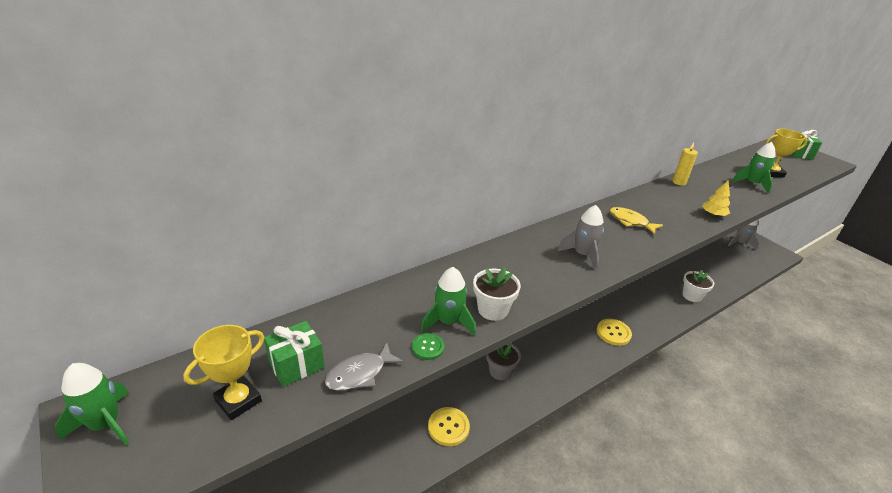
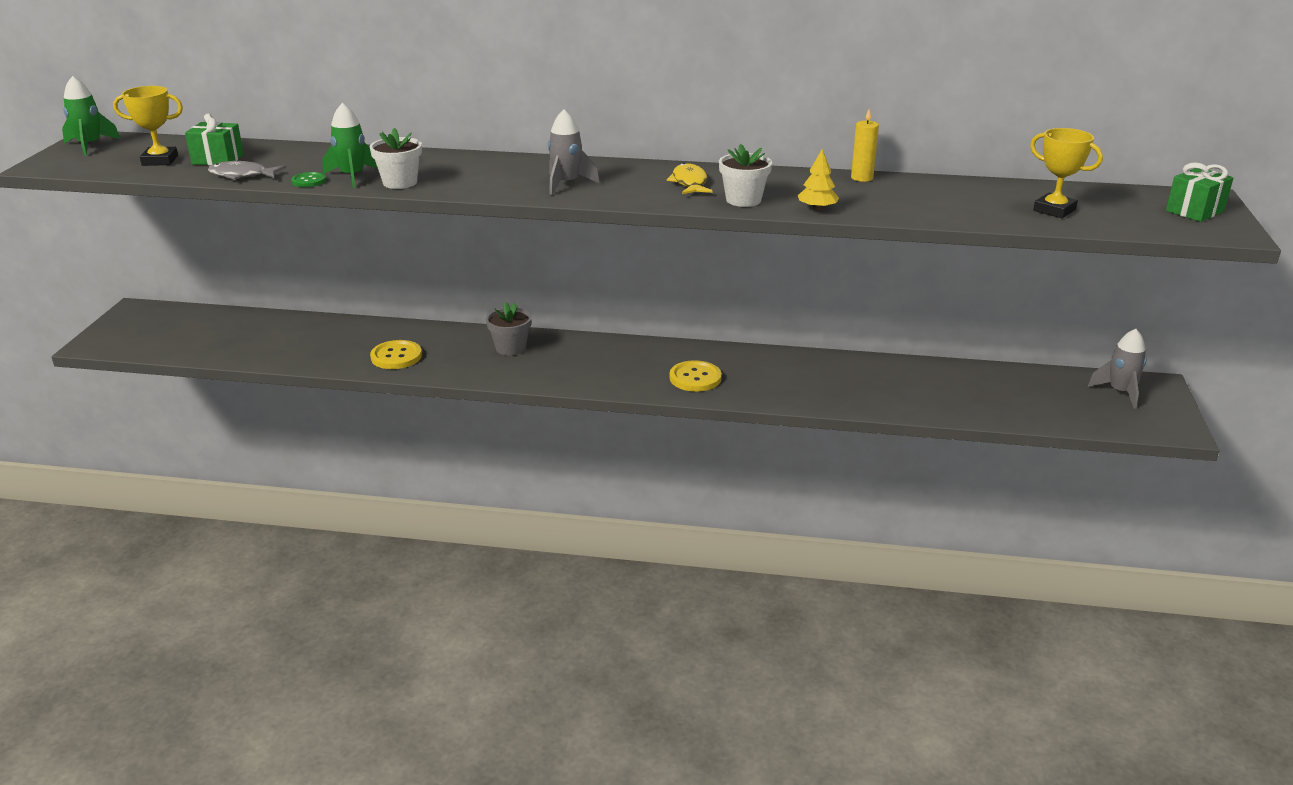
camera: 45 degrees right, 5 degrees down
(692, 296) = (885, 398): white flower pot -> white flower pot (743, 200)
(752, 184) = (977, 208): green rocket -> none

